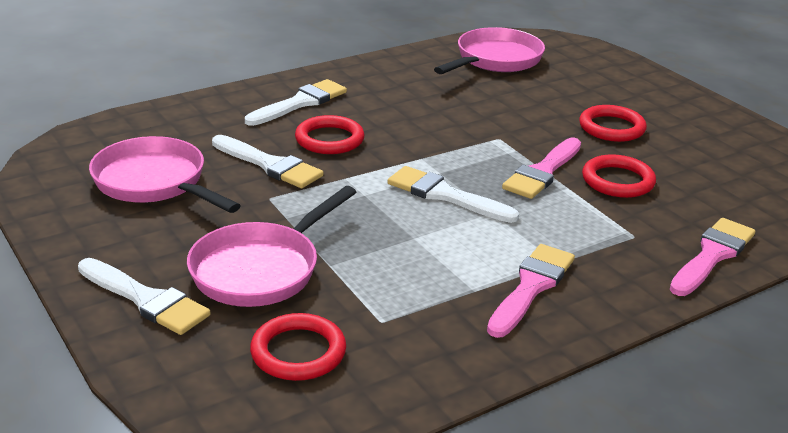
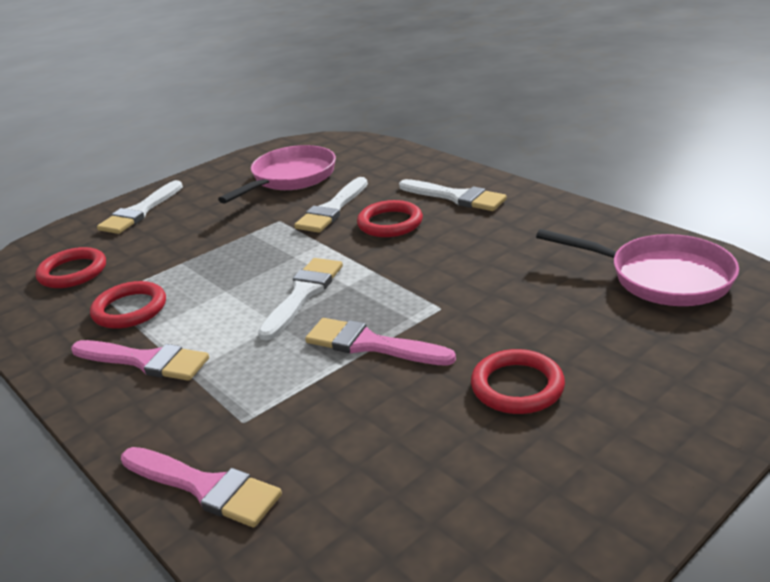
camera: 85 degrees right, 0 degrees up
(261, 269) = (175, 238): pink pan -> none
(618, 181) = (369, 401): red ring -> red ring (130, 309)

